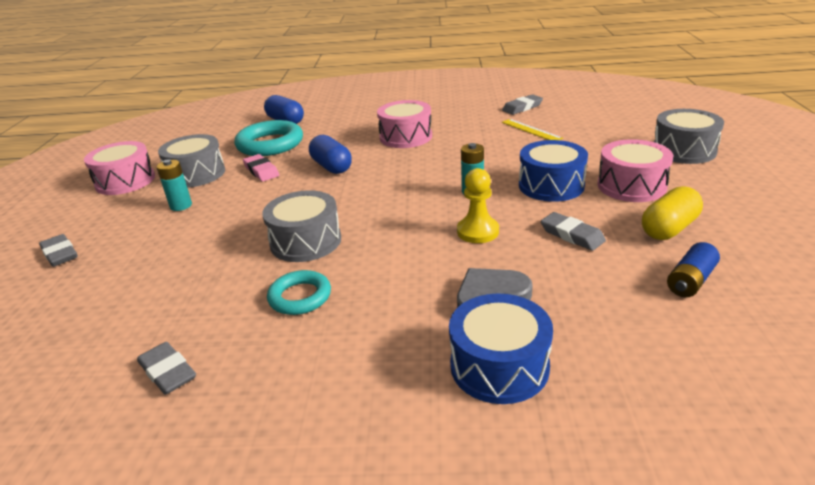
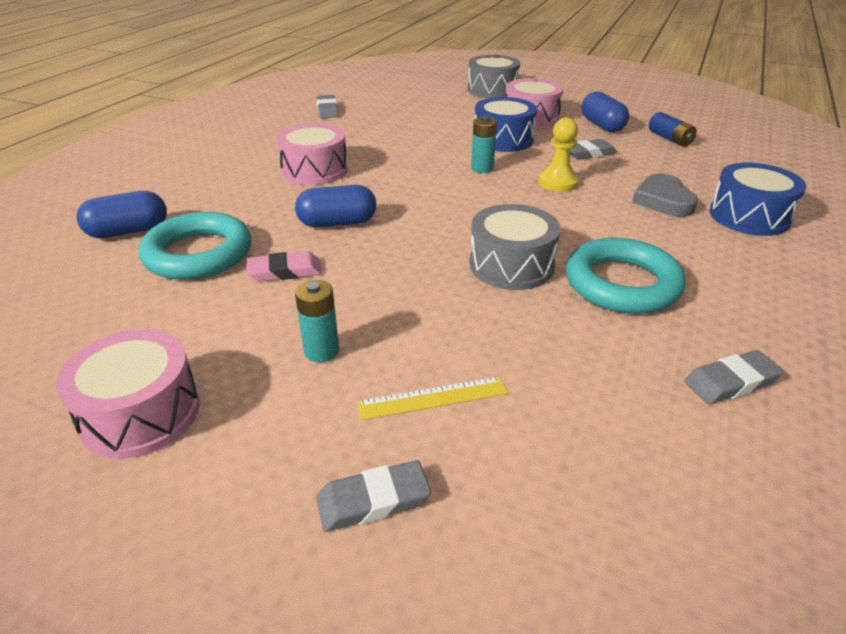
camera: 70 degrees left, 5 degrees up
(196, 174) = (219, 329): grey drum -> none
(300, 297) = (622, 284): turquoise ring -> turquoise ring, size x1.67
(531, 130) = (385, 119): yellow ruler -> yellow ruler (433, 398)
(669, 228) = (602, 125): yellow capsule -> blue capsule

